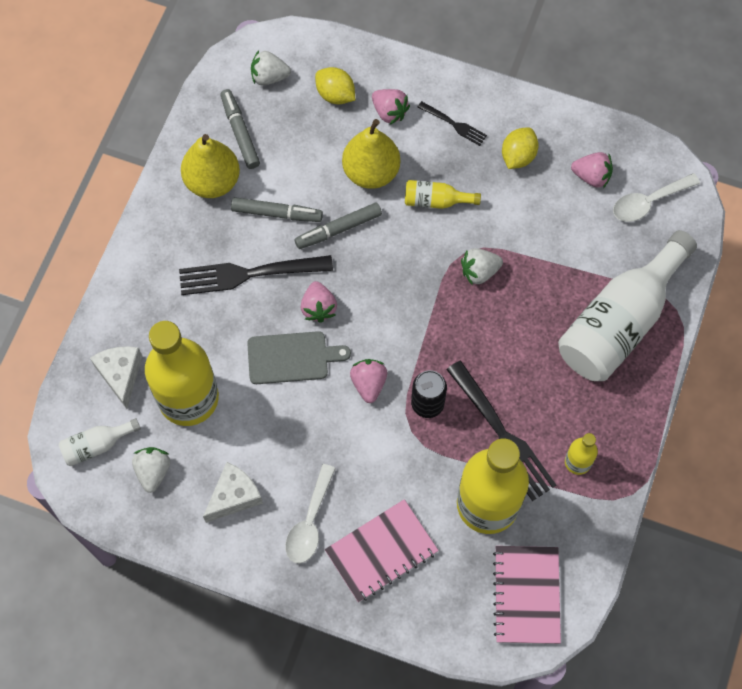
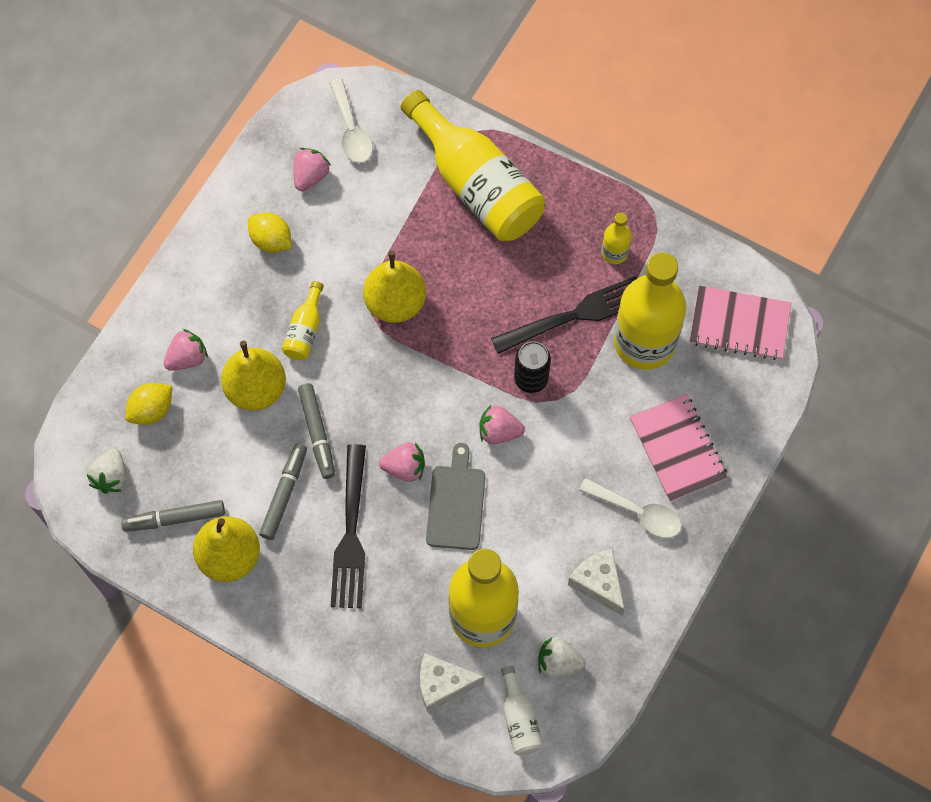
camera: 80 degrees left, 0 degrees up
(453, 124) = (218, 296): black fork -> none
(479, 271) = (395, 303): white strawberry -> yellow pear
(620, 321) = (476, 184): white bottle -> yellow bottle

